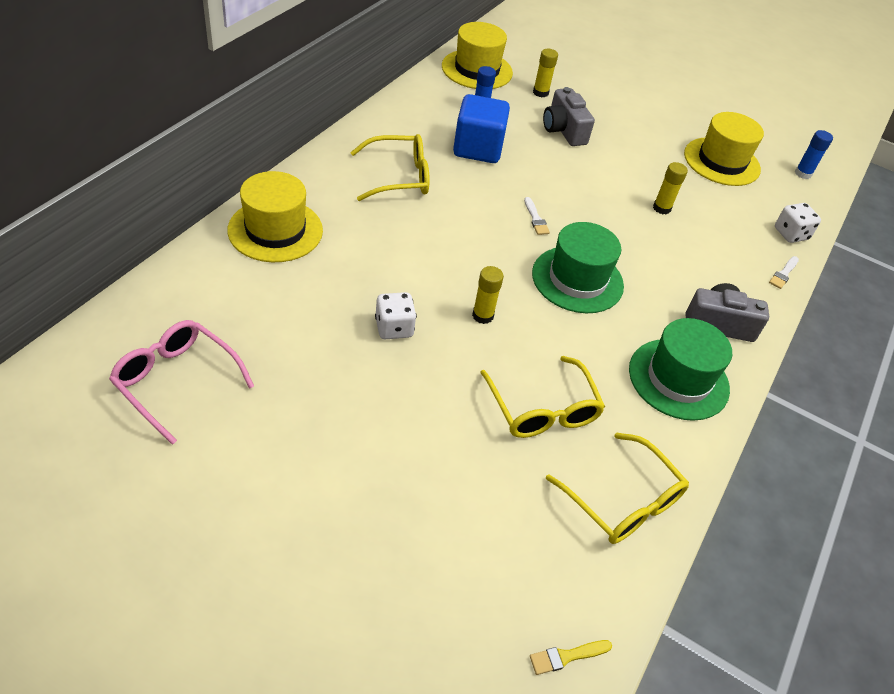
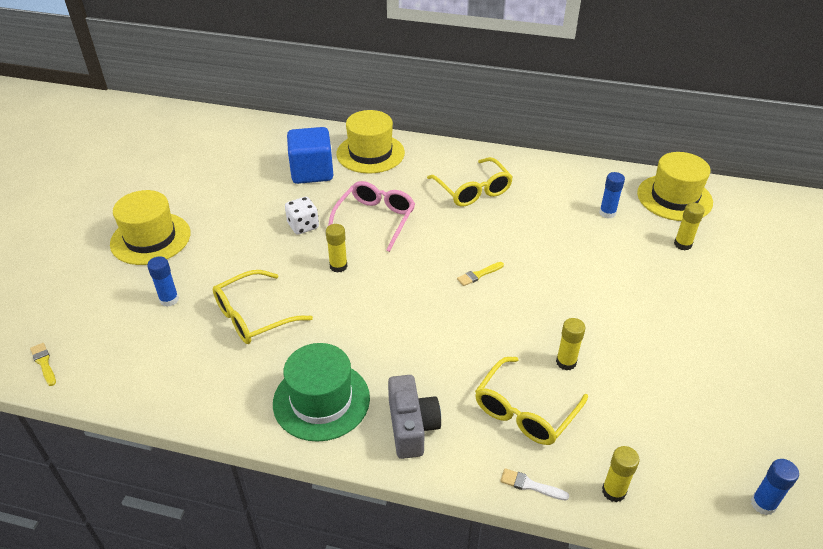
camera: 80 degrees right, 5 degrees down
(176, 381) = (220, 156): pink glasses -> pink glasses (375, 219)
(478, 148) = (549, 222): blue cube -> blue cube (312, 172)
(485, 491) = (169, 300): none -> blue glue stick
(535, 218) = (479, 275): white brush -> yellow brush
(563, 130) = (633, 270): grey camera -> none
(577, 279) = (414, 314): green hat -> none
(623, 501) = (176, 377): yellow glasses -> yellow glasses (525, 411)
(721, 161) = (704, 410): yellow hat -> yellow hat (150, 238)
(790, 234) = (613, 491): white dice -> yellow glue stick

